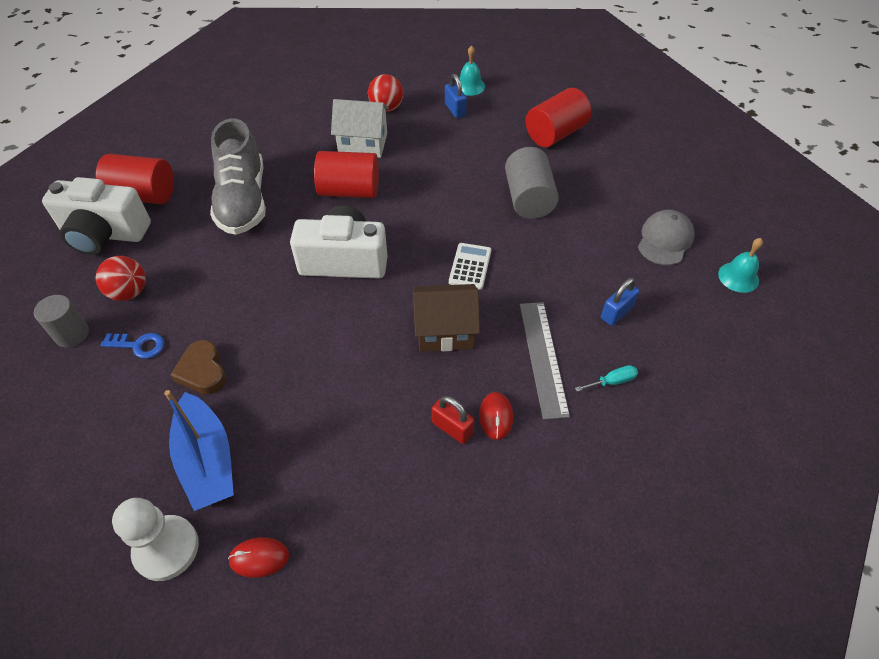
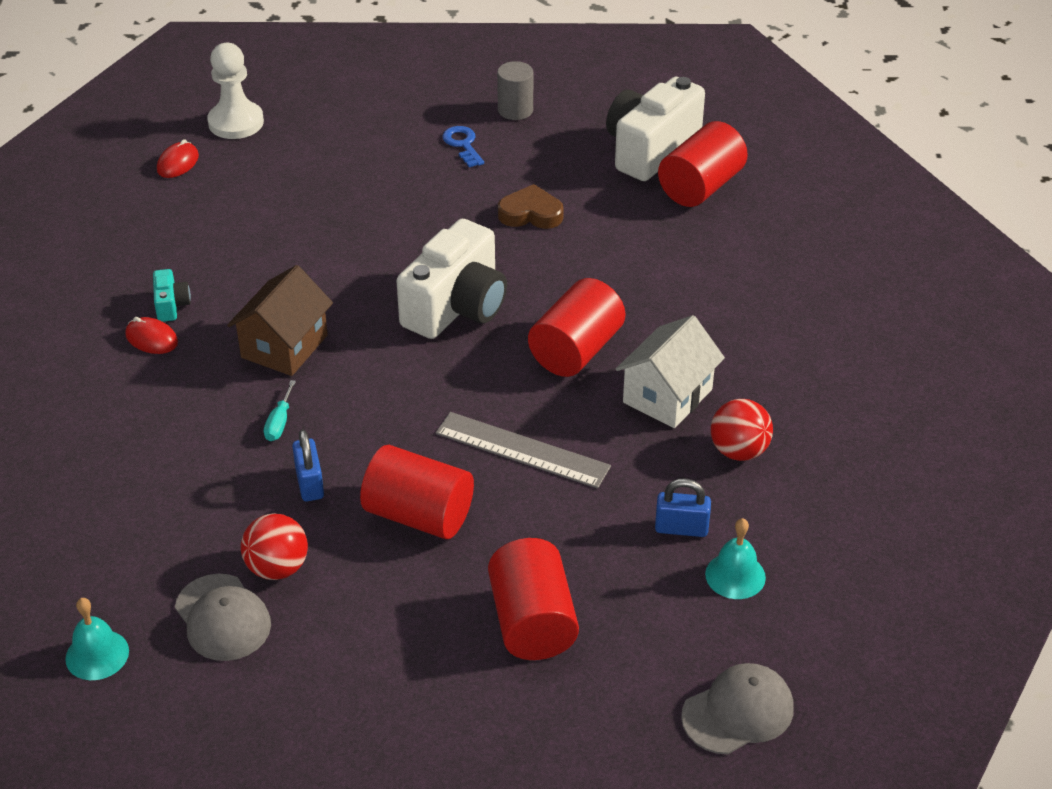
camera: 120 degrees right, 10 degrees down
(129, 292) = (543, 151): red ball -> red ball (277, 568)
(139, 345) = (463, 144): blue key -> blue key turned 120 degrees clockwise
(202, 371) = (394, 174): brown heart -> brown heart (531, 213)
(207, 460) = (293, 157): blue boat -> none
(243, 201) = (628, 258): grey shoe -> none
(452, 428) = (171, 305): red padlock -> turquoise camera
(470, 266) = (354, 404): white calculator -> none
(528, 199) = (418, 515): grey cylinder -> red cylinder
(542, 65) = (738, 712): none -> grey cap
(543, 357) = (177, 404): grey ruler -> grey ruler (522, 450)
(612, 381) = (96, 443): turquoise screwdriver -> turquoise screwdriver (279, 423)
(616, 313) = (168, 497): blue padlock -> blue padlock (309, 483)

